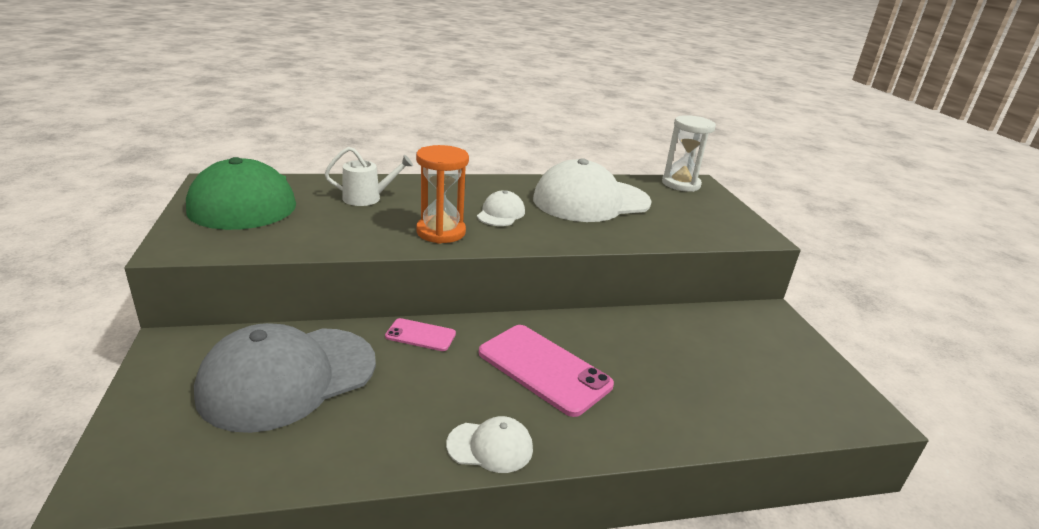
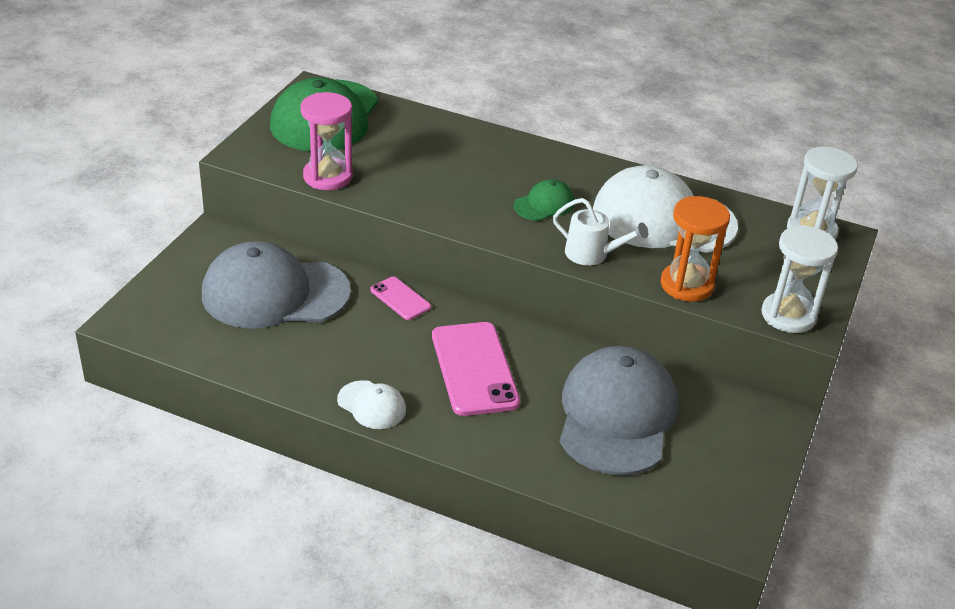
camera: 35 degrees right, 10 degrees up
(290, 243) = (328, 177): none -> pink hourglass
(367, 198) = (433, 146): white watering can -> white watering can (591, 254)
(441, 232) = (464, 207): orange hourglass -> orange hourglass (686, 285)
(501, 213) = (544, 204): white cap -> green cap
(685, 358) = (616, 416): none -> grey cap
(741, 234) = (788, 316): none -> white hourglass

